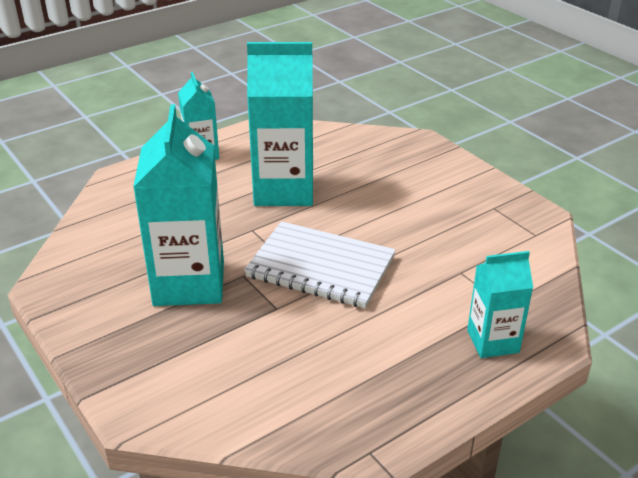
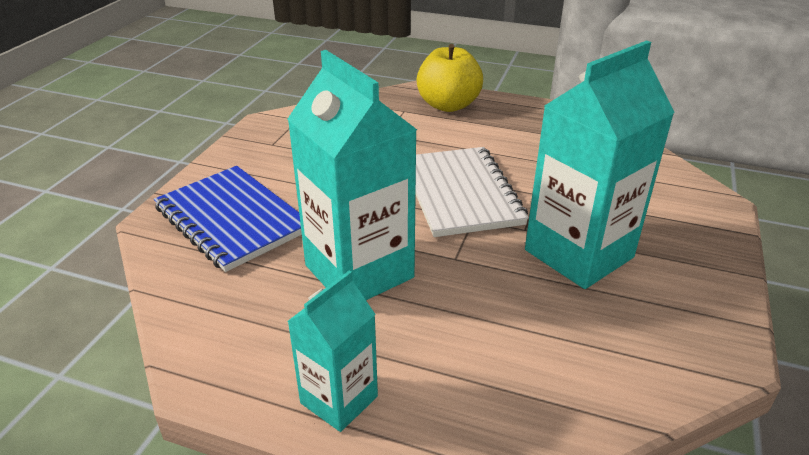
camera: 125 degrees left, 0 degrees up
(392, 164) = (232, 219): none -> blue notebook
(493, 341) = (448, 105): turquoise carton -> yellow apple

